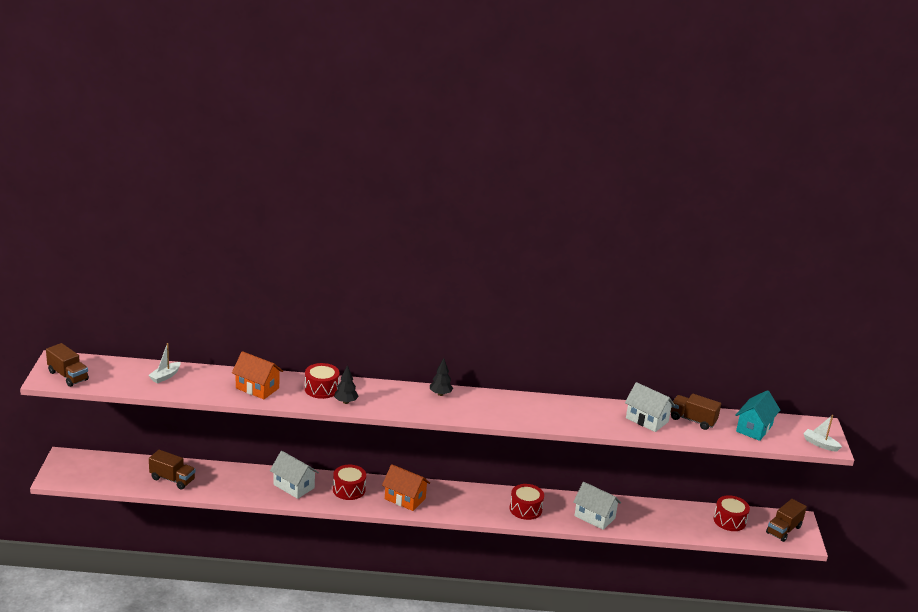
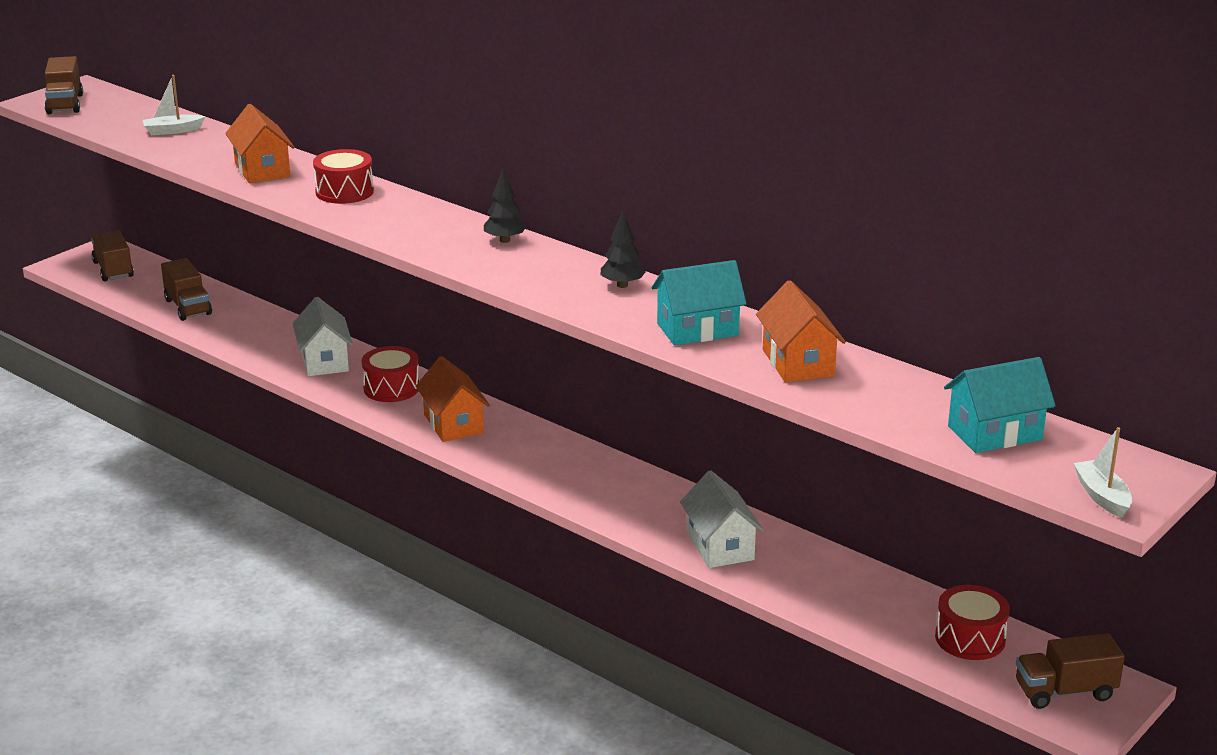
camera: 40 degrees right, 0 degrees up
(345, 402) = (351, 214): black tree -> black tree (622, 285)
(525, 509) = (619, 497): red drum -> none
(588, 416) = (697, 329): none -> turquoise house
(647, 420) = (798, 363): white house -> orange house
(692, 420) = (887, 387): brown truck -> brown truck (113, 270)

